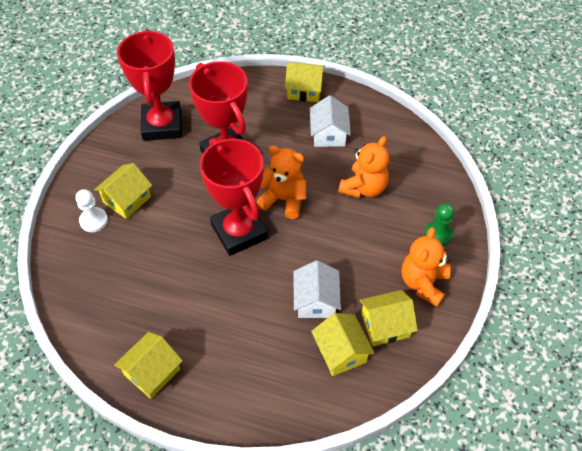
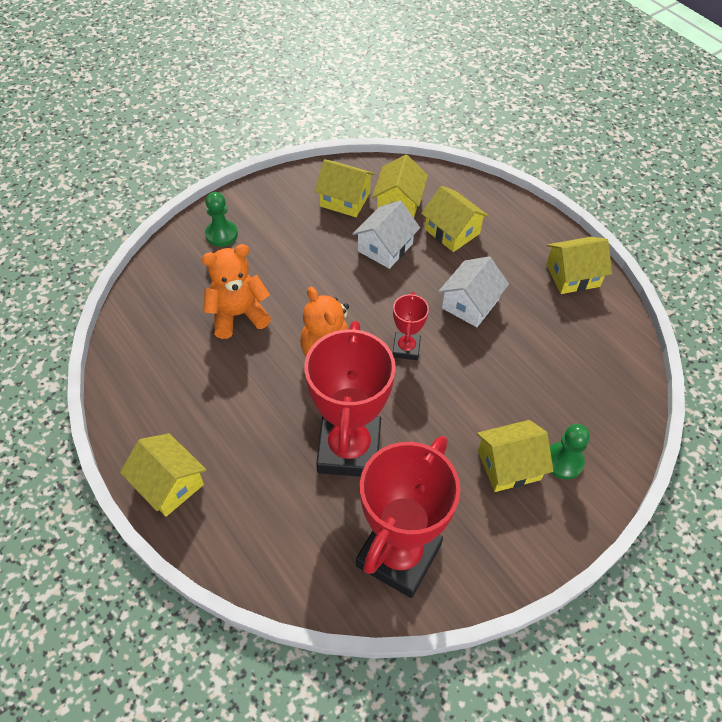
camera: 145 degrees left, 0 degrees up
(94, 220) = (563, 461): white pawn -> green pawn
(239, 232) = (406, 348): red trophy -> red trophy, size x0.48
(277, 351) = (452, 231): none -> yellow house
(329, 134) = (207, 399): white house -> white house (470, 304)
(423, 283) = (280, 208): orange teddy bear -> none

